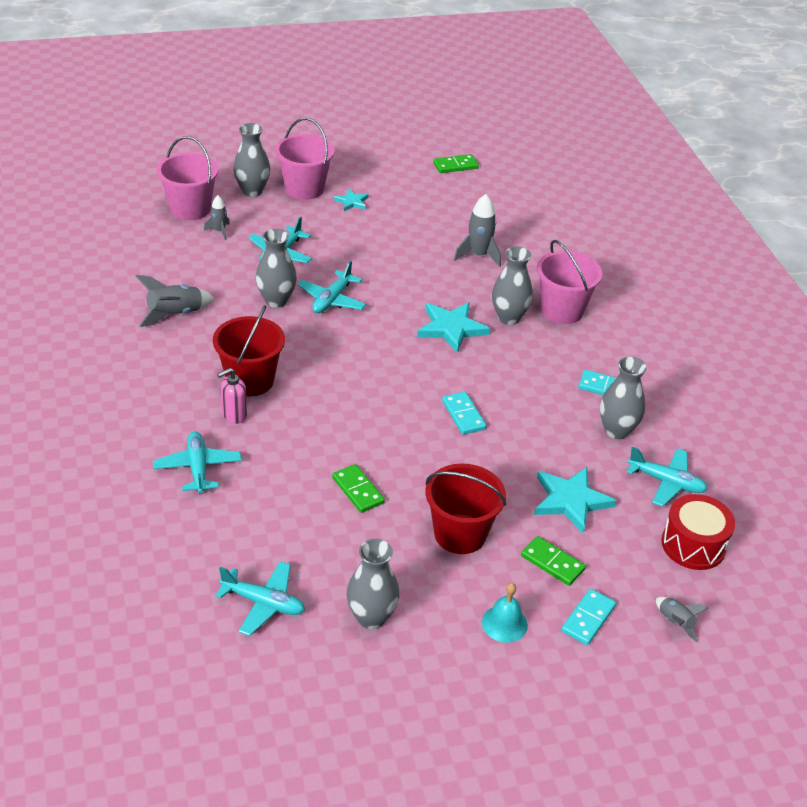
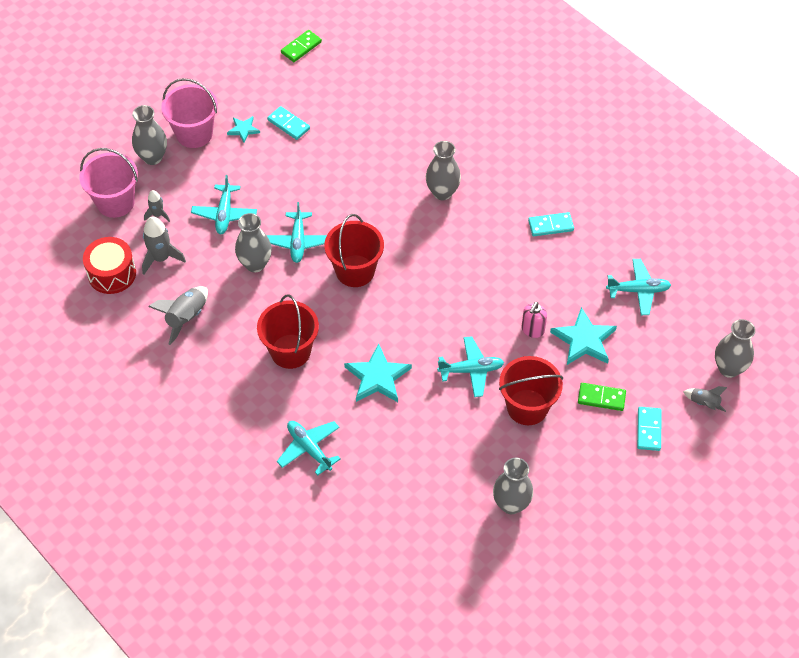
camera: 25 degrees left, 15 degrees up
(234, 415) = (301, 389): pink soap dispenser -> pink soap dispenser (532, 330)
(263, 603) = (433, 532): turquoise plane -> turquoise plane (471, 370)
(358, 490) = (435, 408): green domino -> none
(369, 344) = (355, 271): none -> red bucket
(451, 328) = (406, 224): turquoise star -> turquoise star (377, 377)
(463, 415) = (466, 303): turquoise domino -> turquoise domino (288, 124)
(478, 255) = (380, 139): grey rocket -> grey rocket (161, 258)
(504, 623) = (598, 462): turquoise bell -> none
(562, 310) = (477, 165): pink bucket -> none
(616, 430) = (580, 261): grey vase -> grey vase (729, 368)
(693, 545) = (683, 335): red drum -> red drum (112, 274)

